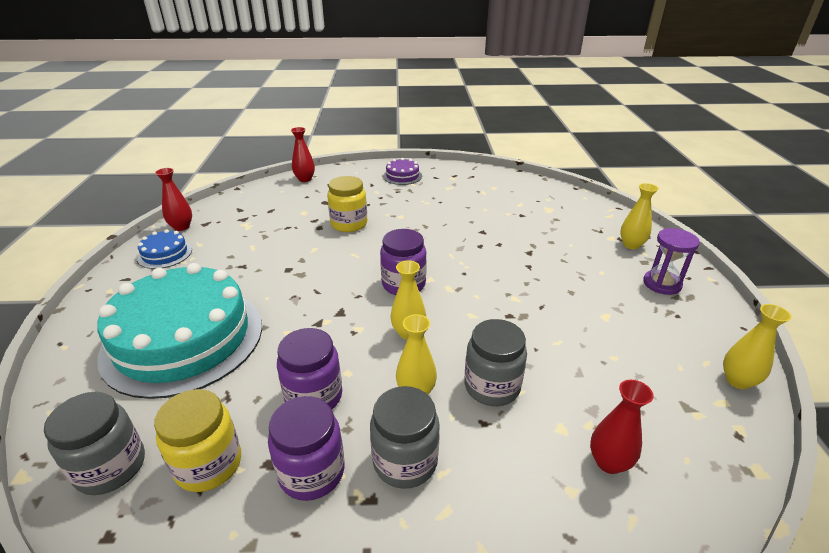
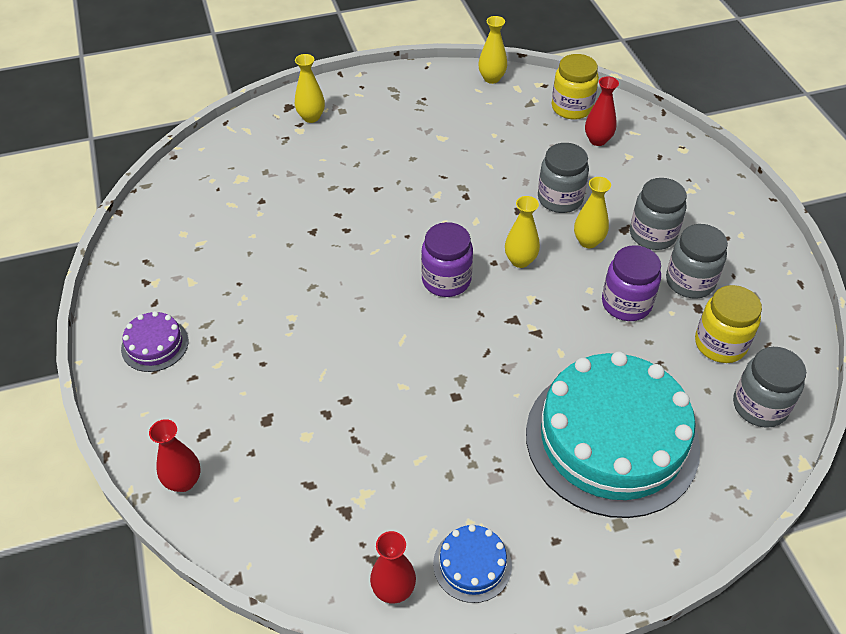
camera: 105 degrees left, 15 degrees up
(312, 472) = (690, 282): purple jar -> grey jar
(349, 224) = (327, 368): yellow jar -> yellow jar (572, 108)
(662, 284) = (378, 103): purple hourglass -> none

